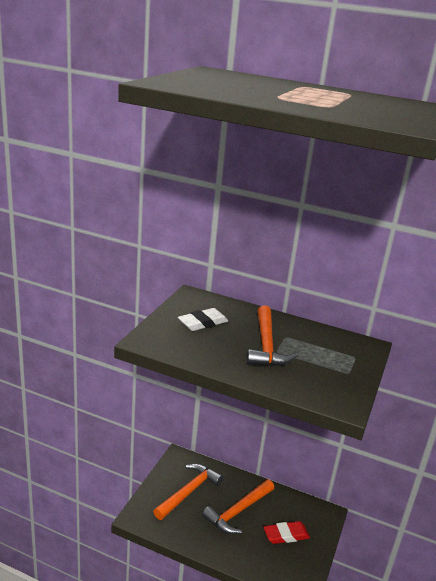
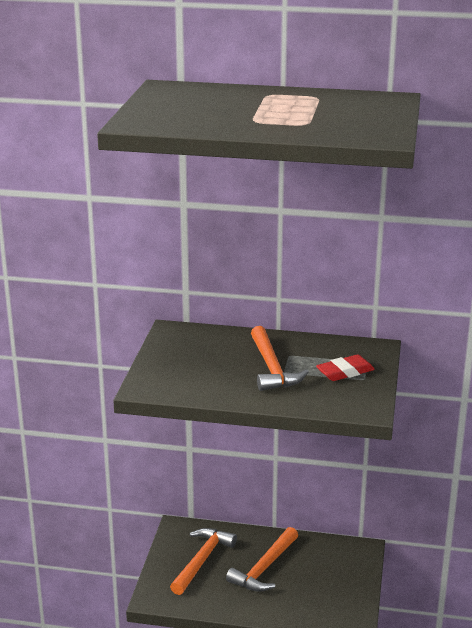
camera: 10 degrees left, 0 degrees up
(203, 323) = (196, 358): white eraser -> none
(286, 535) = (324, 579): red eraser -> red eraser (345, 372)

